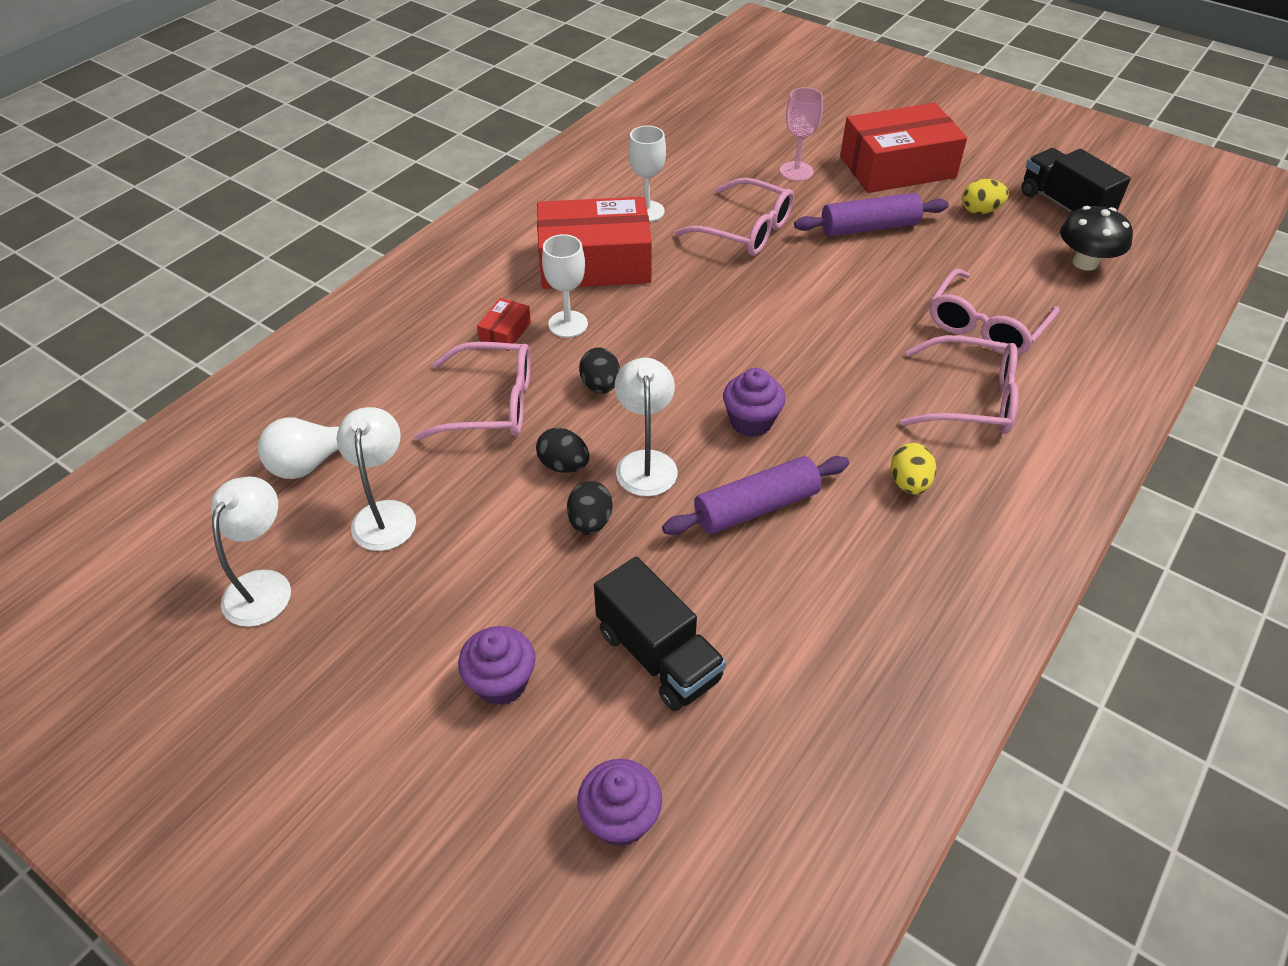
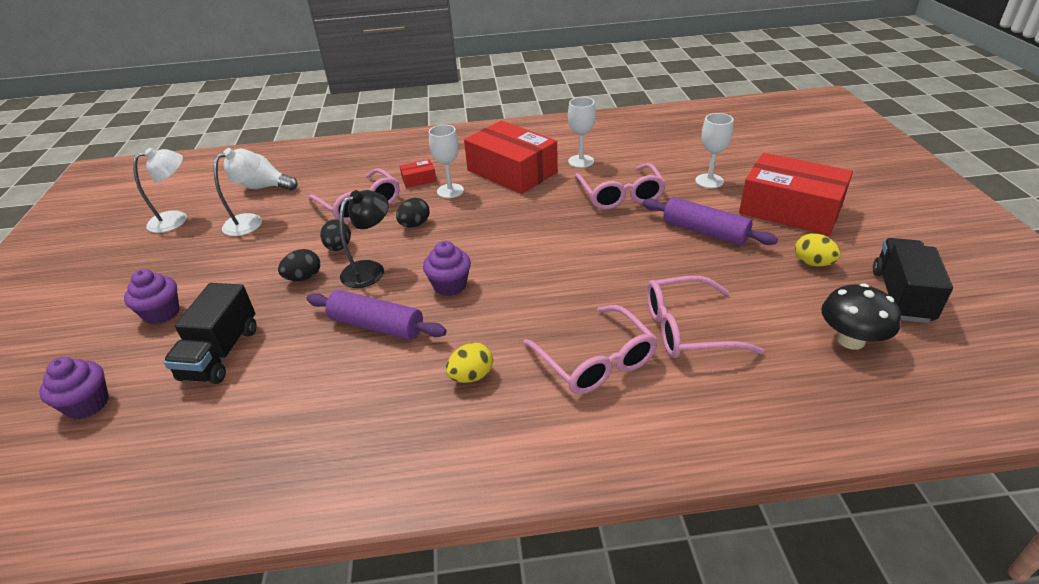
camera: 50 degrees right, 10 degrees down
(646, 462) = (370, 270): white lamp -> black lamp
(796, 171) = (709, 181): pink goblet -> white goblet

